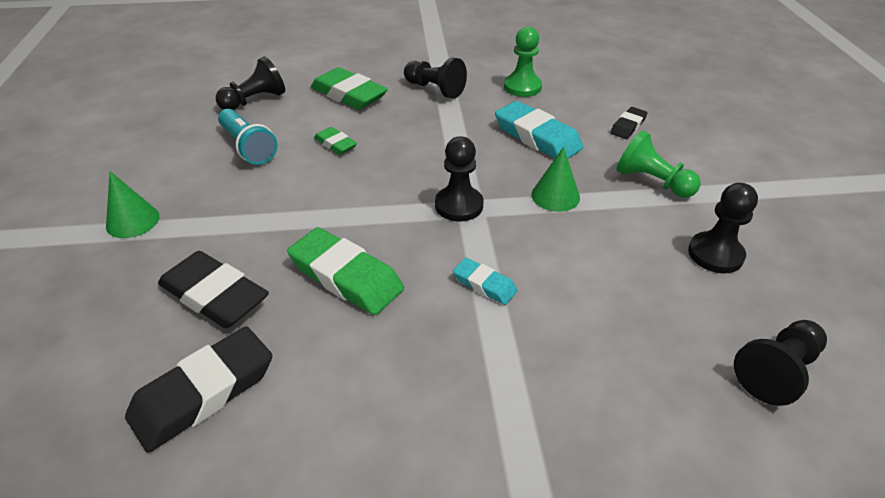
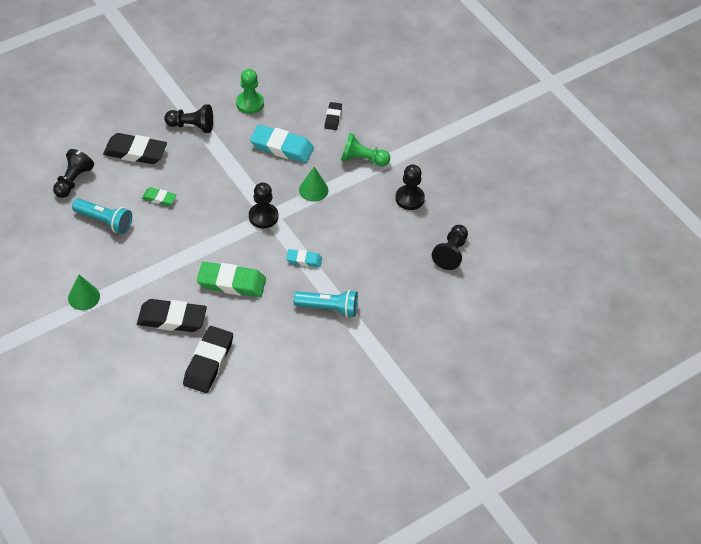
camera: 30 degrees left, 10 degrees up
(349, 95) = (135, 152): green eraser -> black eraser
(482, 382) = (328, 308): none -> turquoise flashlight

